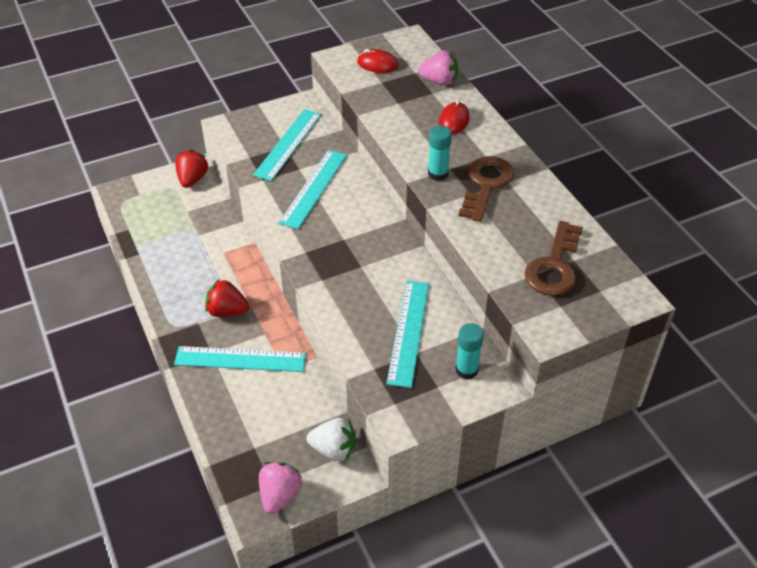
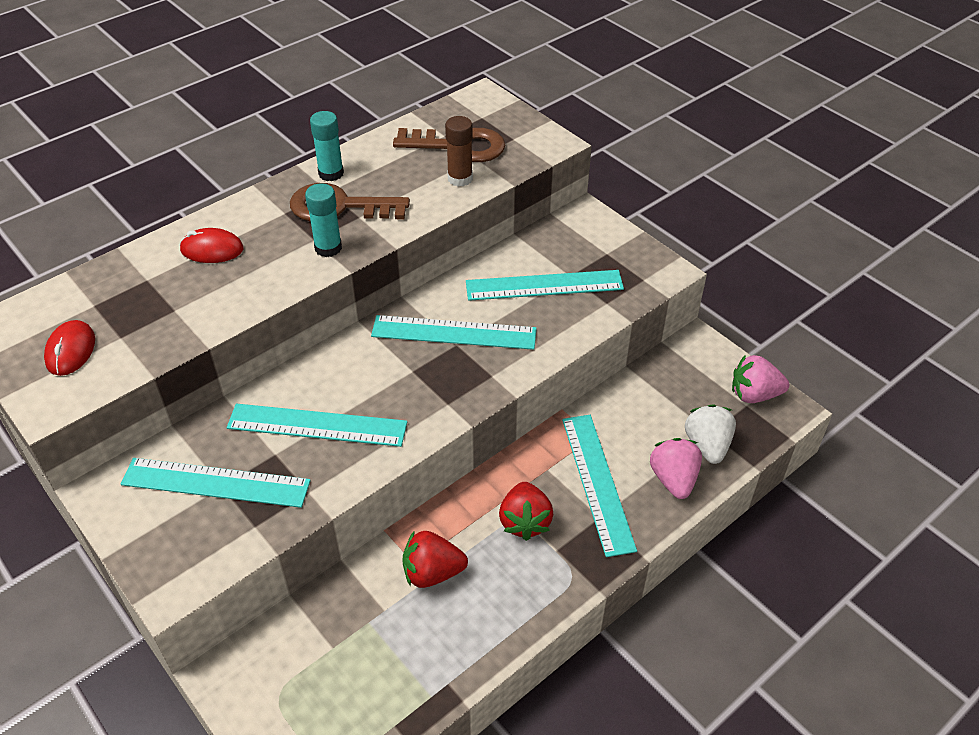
camera: 105 degrees left, 0 degrees up
(192, 179) = (250, 668): red strawberry -> red strawberry (432, 572)
(333, 449) = (678, 365): white strawberry -> white strawberry (707, 445)
(373, 267) = (454, 333): none -> turquoise ruler
(439, 81) = (117, 276): pink strawberry -> pink strawberry (673, 479)
(466, 370) = (576, 236): turquoise glue stick -> turquoise glue stick (331, 173)
(506, 258) = (460, 178): none -> brown glue stick

